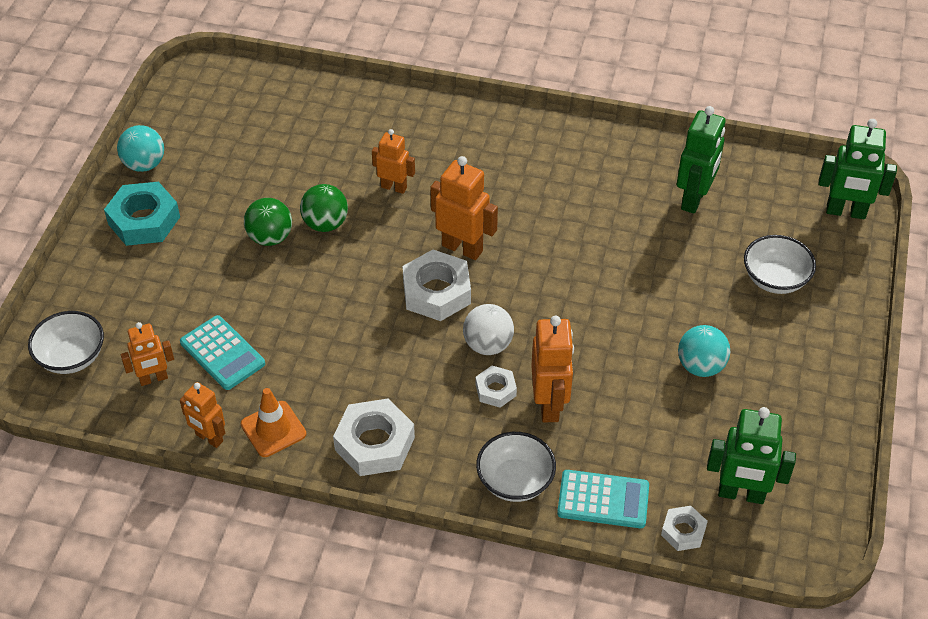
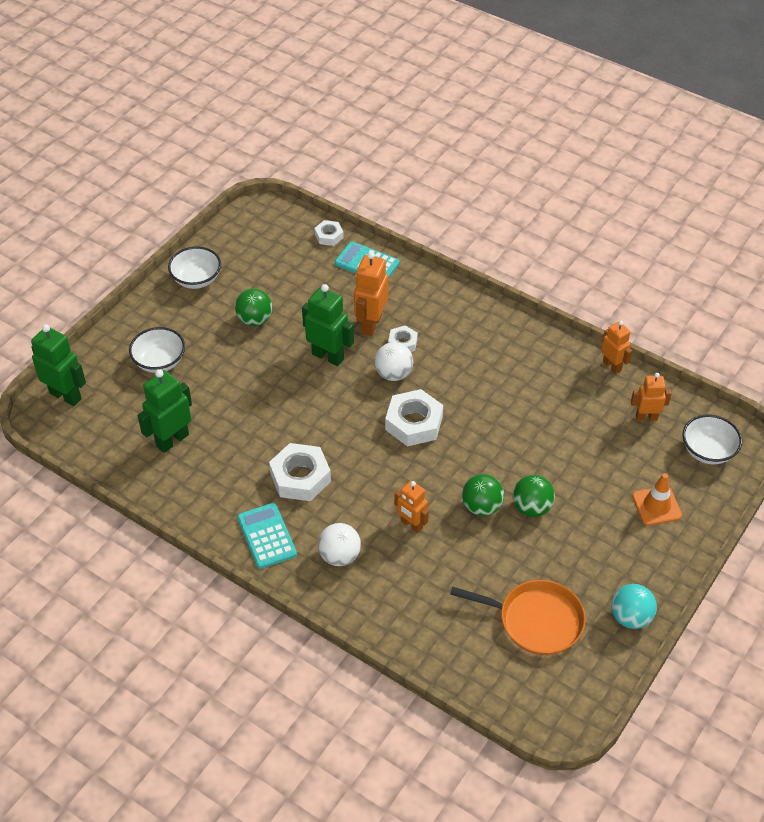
camera: 160 degrees left, 0 degrees up
(144, 220) = (638, 556): turquoise nut -> none
(222, 353) = (591, 422): turquoise calculator -> turquoise calculator (266, 536)
(238, 138) = (536, 620): none -> orange pan
(273, 429) = (565, 359): orange traffic cone -> orange traffic cone (656, 506)
(374, 443) = (499, 332): white nut -> white nut (300, 477)
(453, 141) = (339, 556): none -> white ball
(462, 248) = (378, 452): orange robot -> none
(515, 481) = (416, 287): white bowl -> white bowl (196, 279)
(700, 366) = (255, 320): turquoise ball -> green ball
(741, 494) = (281, 244): green robot -> green robot (328, 356)

